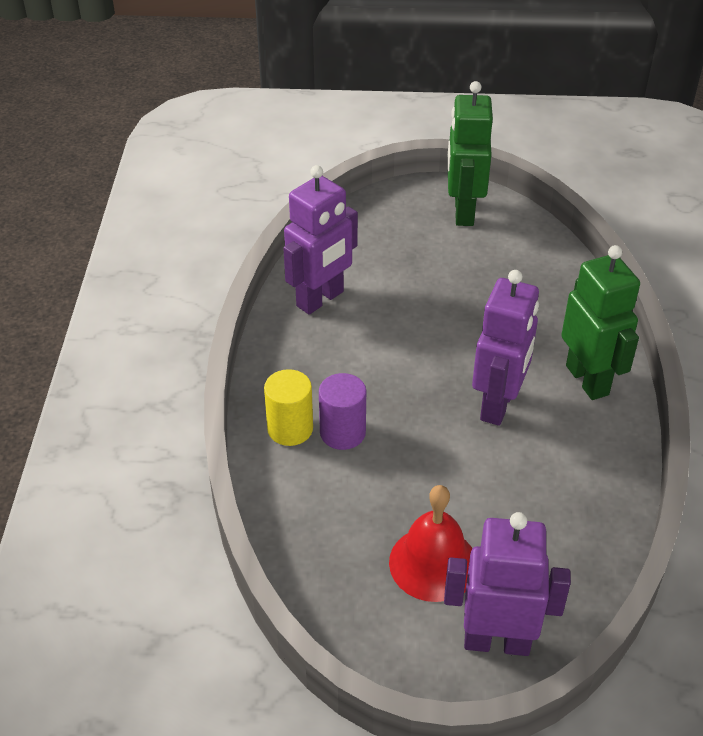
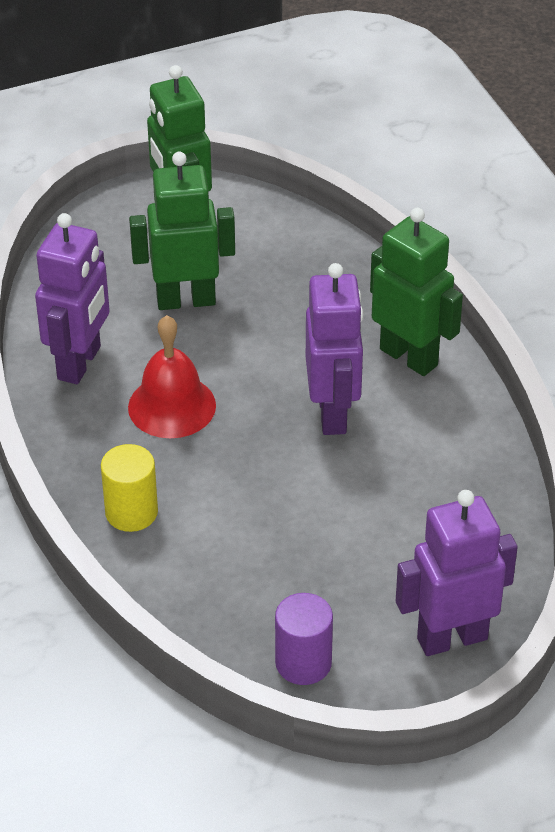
camera: 25 degrees left, 0 degrees up
(342, 433) = (189, 497): purple cylinder -> purple cylinder (303, 663)
(429, 277) = (186, 300): none -> green robot
(433, 563) = (353, 590): red bell -> red bell (172, 406)

